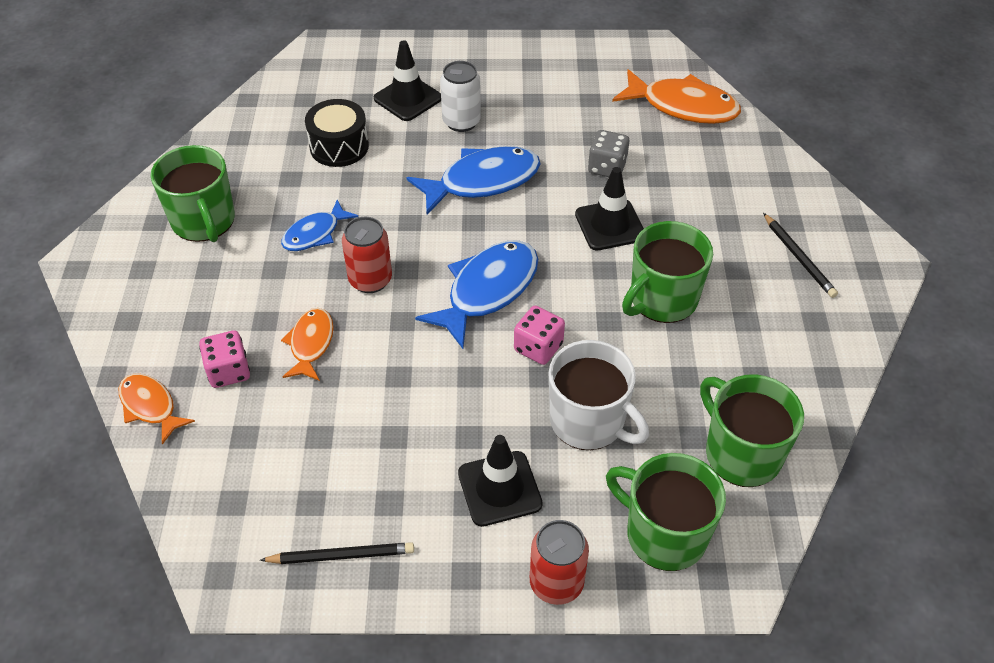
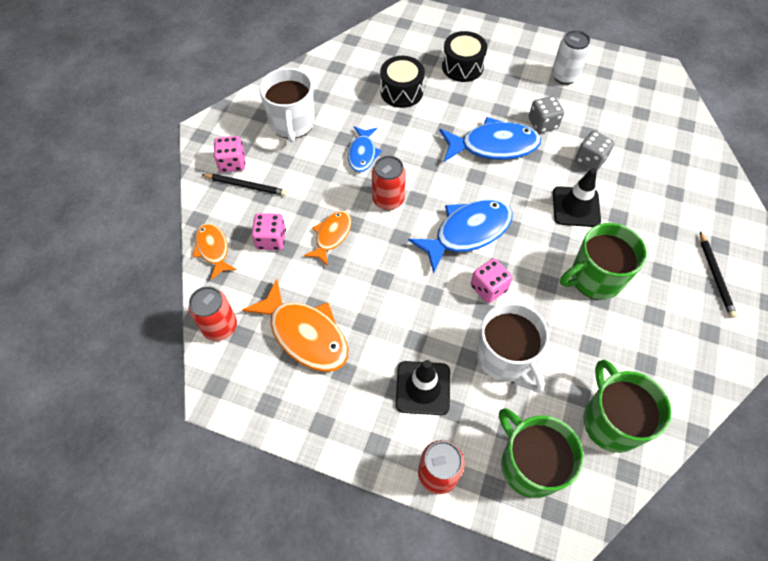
camera: 20 degrees right, 10 degrees up
(137, 291) = (232, 163): none -> pink dice
(197, 500) = (220, 327): none -> red can
(204, 221) = (292, 123): green mug -> white mug
(315, 234) = (362, 154): blue fish -> blue fish turned 60 degrees counterclockwise
(341, 556) = (298, 400): black pencil -> black pencil (246, 186)
(408, 98) = (462, 67): black traffic cone -> black drum
(461, 122) = (494, 95): white can -> white can (564, 76)
(534, 140) = (543, 123): none -> grey dice
(683, 106) = (667, 125): orange fish -> orange fish (305, 334)

